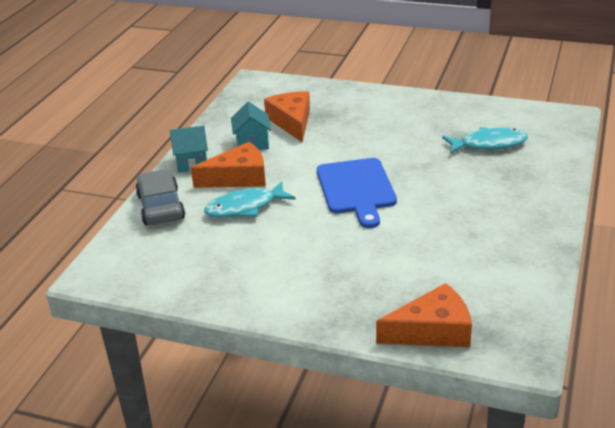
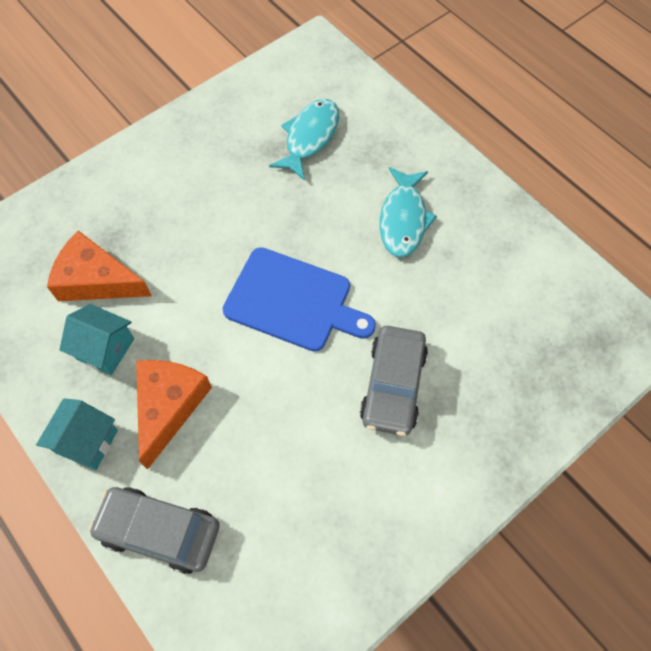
camera: 60 degrees left, 30 degrees up
(245, 207) = (239, 434): turquoise fish -> turquoise fish (403, 219)
(339, 251) = (393, 385): none -> grey car
(432, 331) = (570, 382): orange cheese -> none

